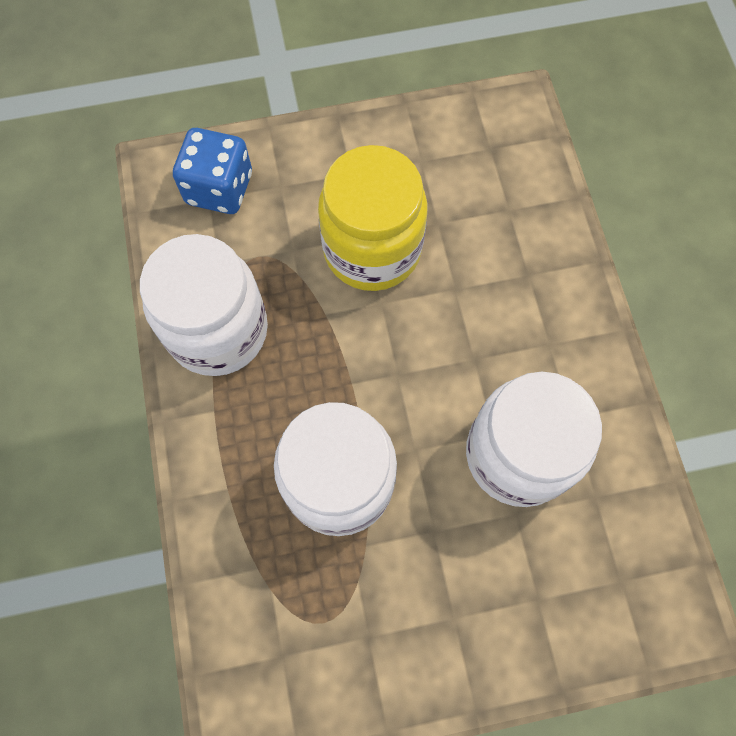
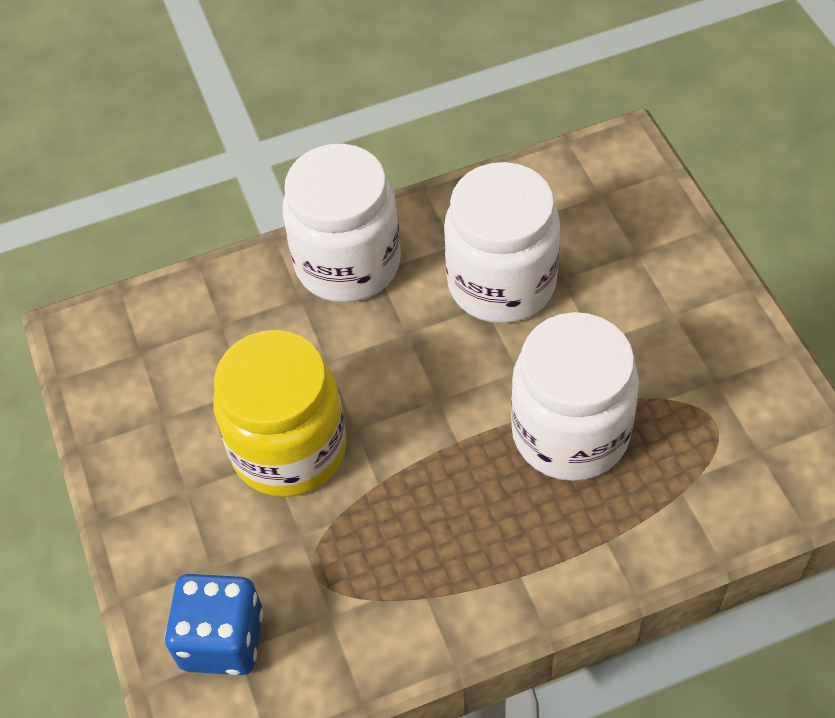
camera: 95 degrees left, 15 degrees down
(218, 330) = (421, 594): white jar -> white jar (348, 263)

